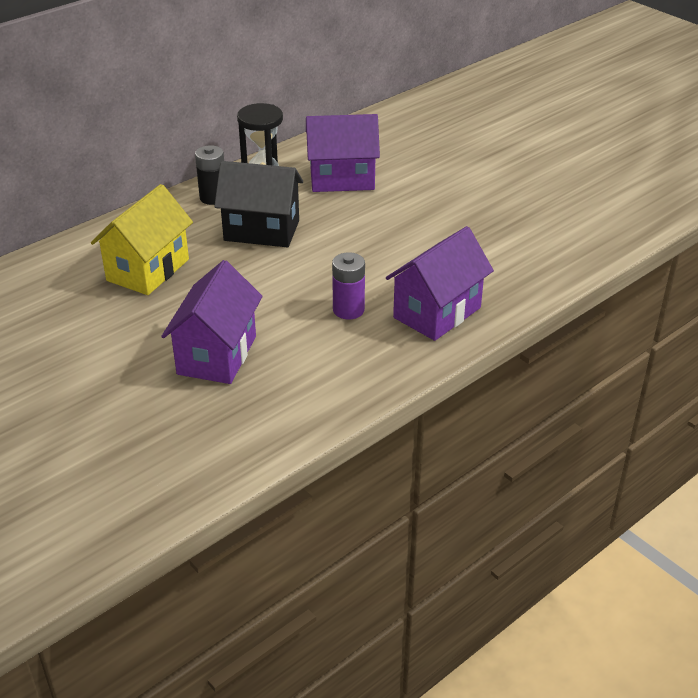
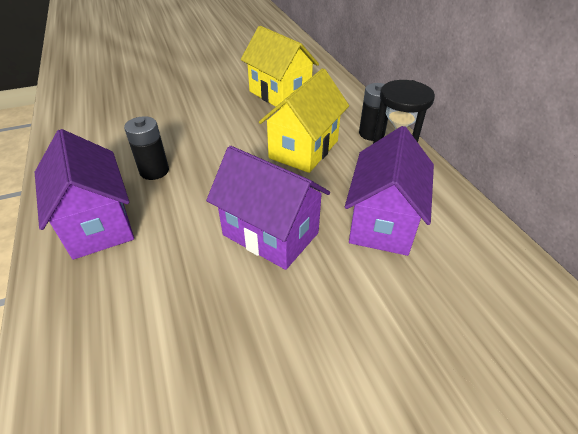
camera: 110 degrees right, 5 degrees up
(217, 355) = (162, 106): purple house -> purple house (270, 234)
(261, 230) = (304, 149): black house -> yellow house
(348, 310) = (154, 171): purple battery -> black battery

